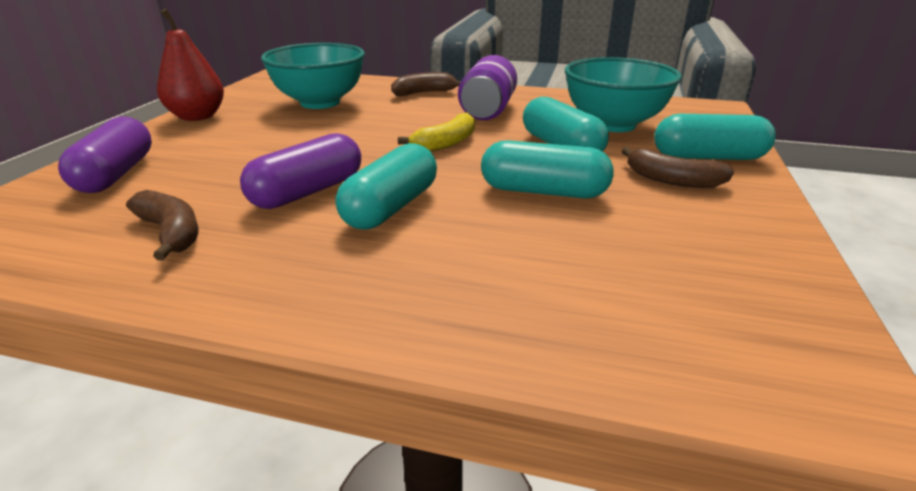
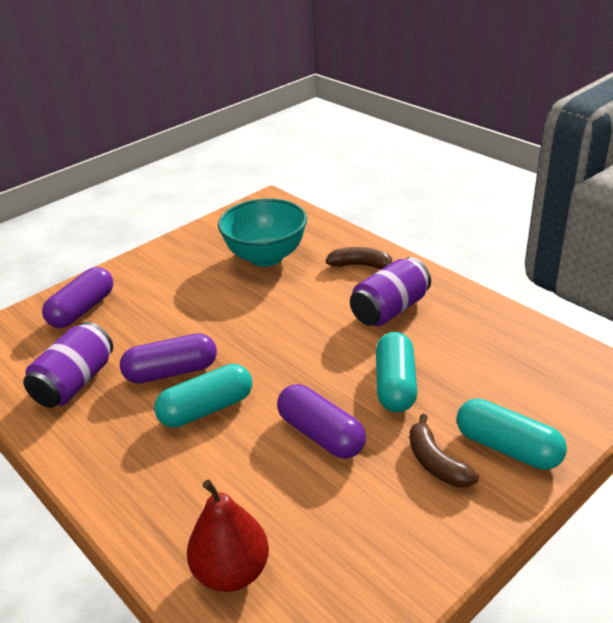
camera: 35 degrees right, 5 degrees up
(171, 233) = (75, 383): brown banana -> purple can
(197, 117) = (169, 252): red pear -> red pear (232, 571)
(446, 143) = (310, 347): yellow banana -> none
(543, 191) = (321, 434): turquoise capsule -> purple capsule
(613, 124) = (478, 370): turquoise bowl -> none

